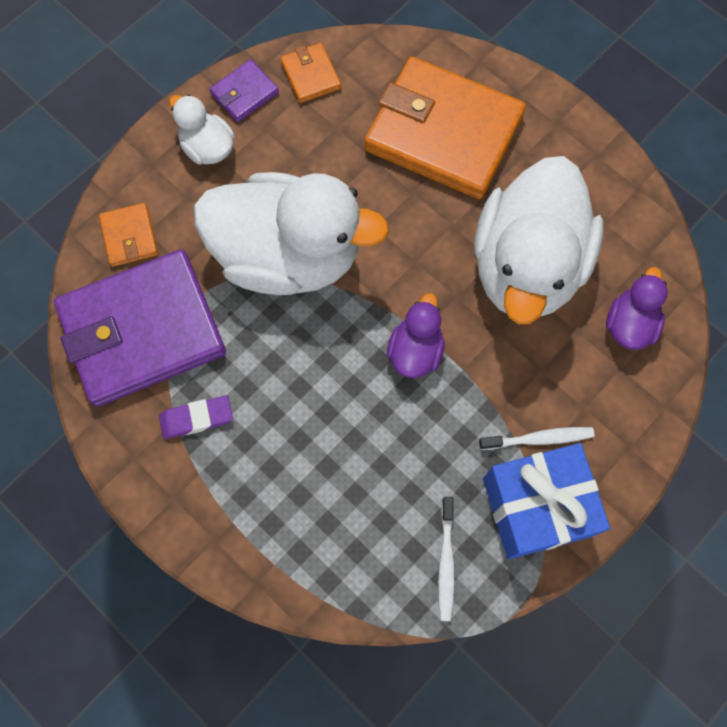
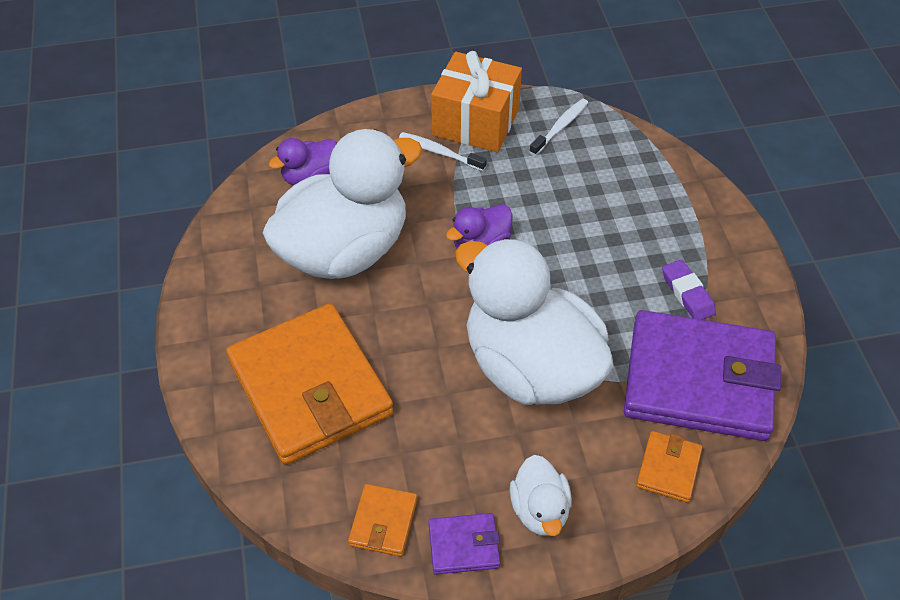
camera: 145 degrees left, 20 degrees down
(196, 418) = (687, 293): purple eraser -> purple eraser turned 45 degrees clockwise
(536, 507) = (475, 122): blue gift -> orange gift

